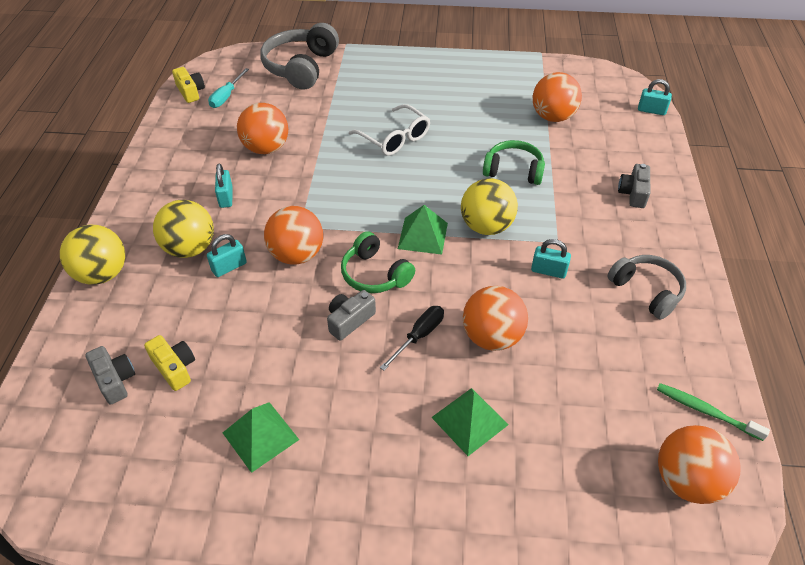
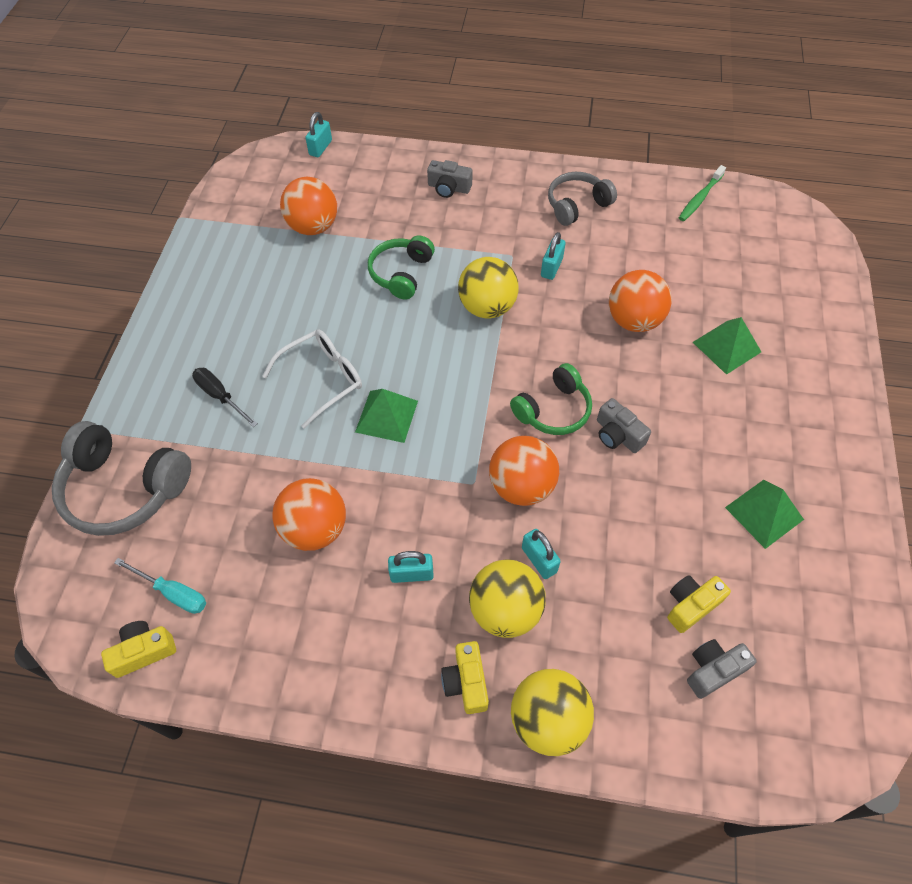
camera: 85 degrees left, 10 degrees up
(140, 230) = (466, 682): none -> yellow camera
(419, 336) = (635, 376): black screwdriver -> black screwdriver (220, 396)
(423, 235) = (497, 363): green pyramid -> green pyramid (386, 416)
(686, 480) = (761, 223): orange ball -> none

